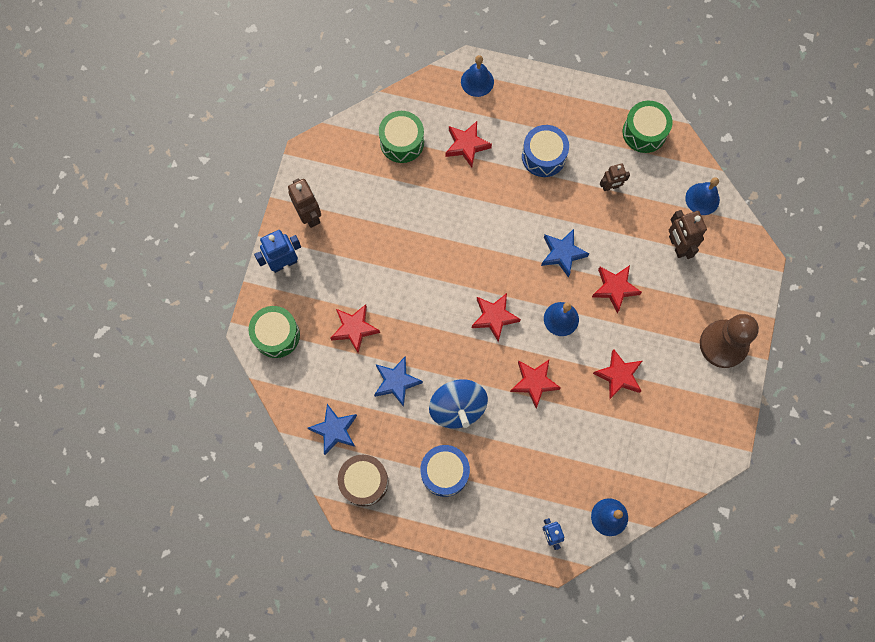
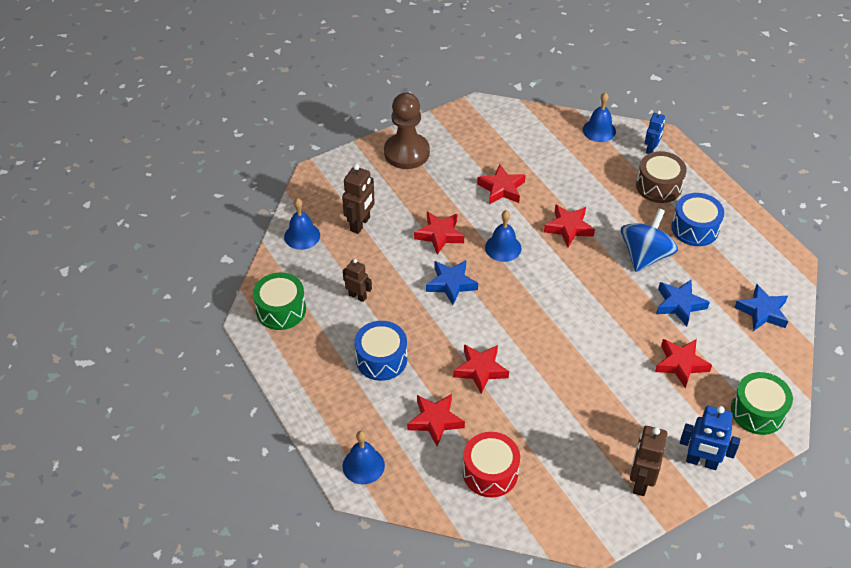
camera: 135 degrees left, 25 degrees down
(364, 482) = (766, 265): brown drum -> brown drum (658, 186)
(402, 142) = (490, 472): green drum -> red drum
(494, 317) = (554, 286): red star -> red star (480, 370)

